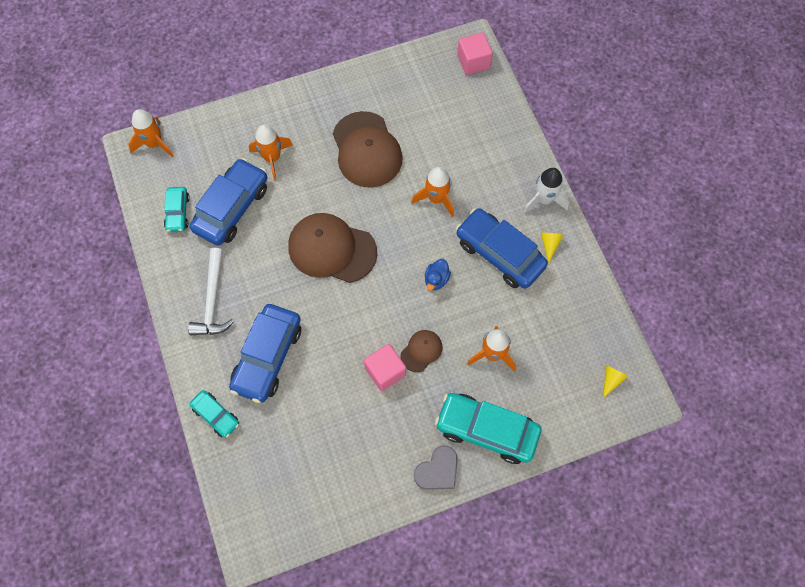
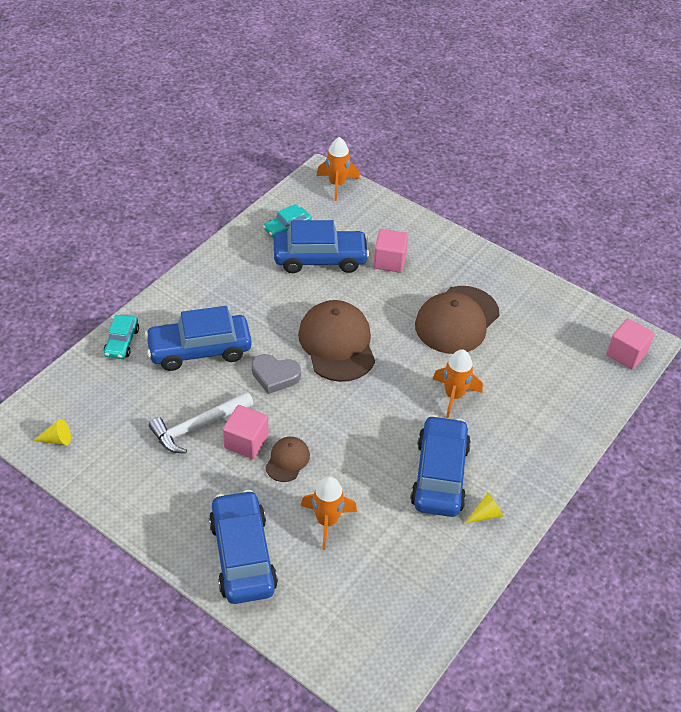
camera: 55 degrees right, 20 degrees down
(212, 300) = (225, 288): white hammer -> white hammer (197, 426)
(272, 158) = (389, 261): orange rocket -> pink cube
(421, 351) = (287, 460): brown cap -> brown cap turned 75 degrees counterclockwise
(436, 279) = (370, 436): blue duck -> none
(437, 470) = (174, 533): grey heart -> grey heart (275, 376)
(486, 430) = (242, 555): turquoise car -> blue car
(544, 199) = (532, 485): white rocket -> none
(611, 379) = (378, 647): yellow cone -> yellow cone (57, 439)

